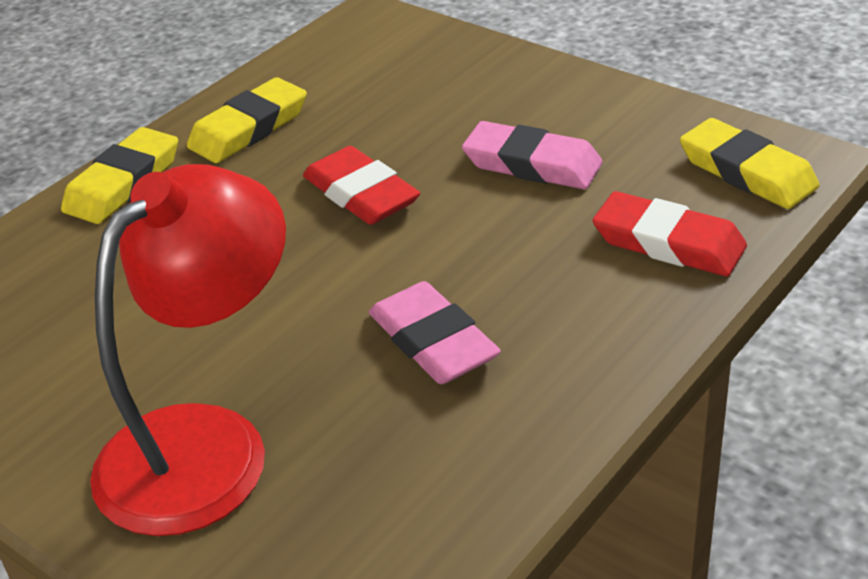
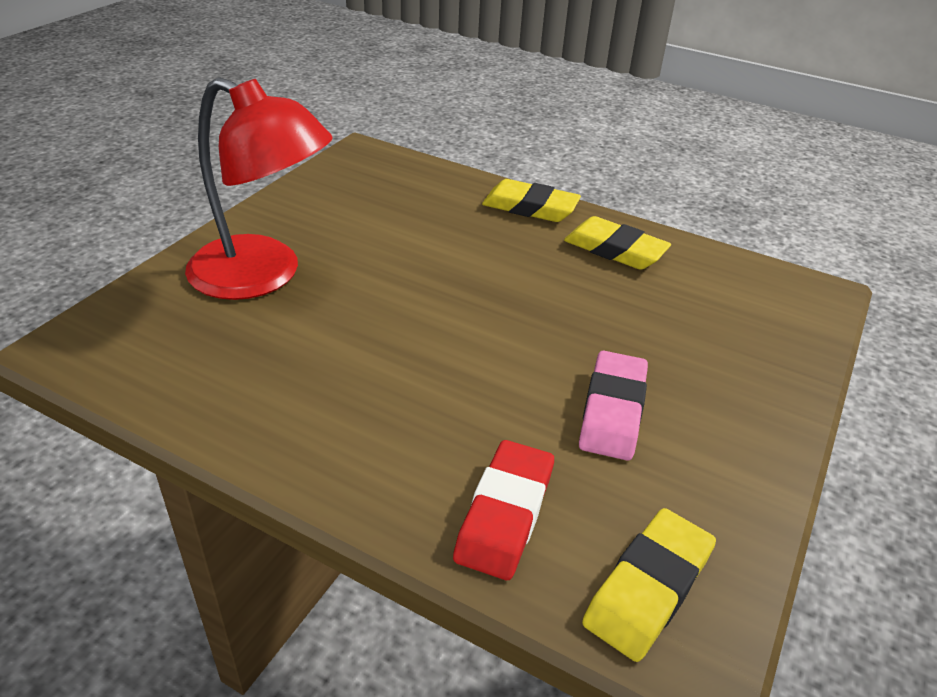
camera: 75 degrees right, 0 degrees up
(361, 194) = (542, 313): red eraser -> none
(433, 341) = (359, 365): pink eraser -> none

